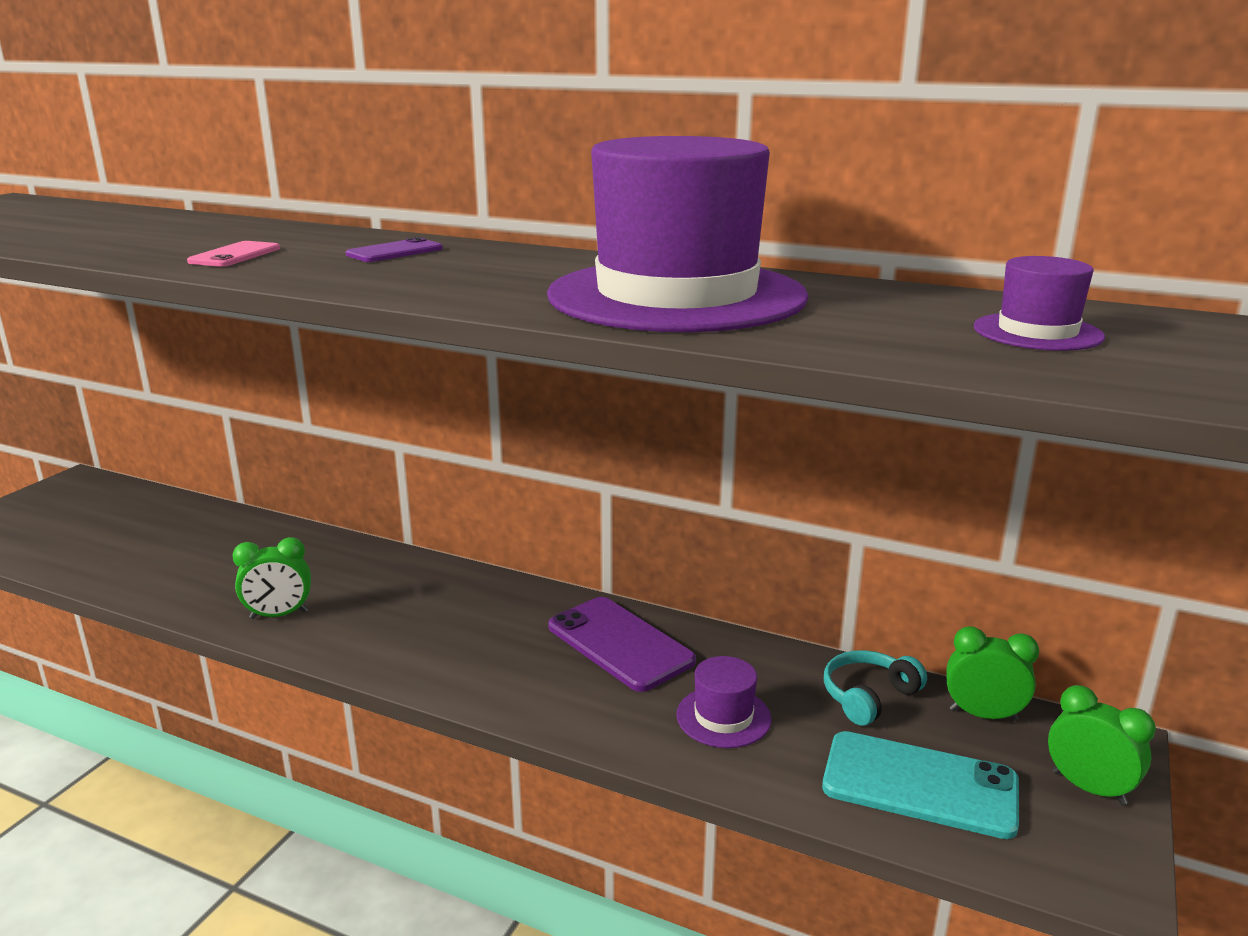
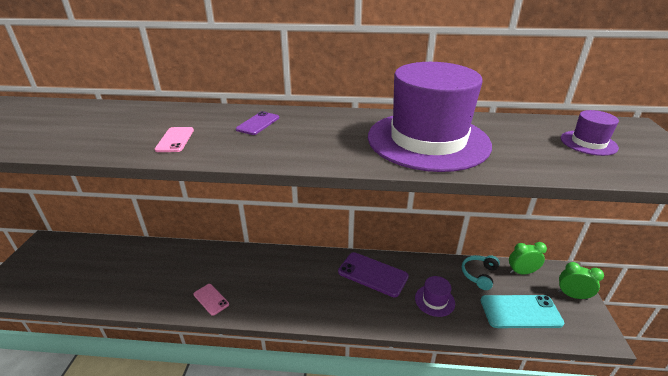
camera: 20 degrees left, 10 degrees up
(279, 615) = (211, 299): green clock -> pink phone

